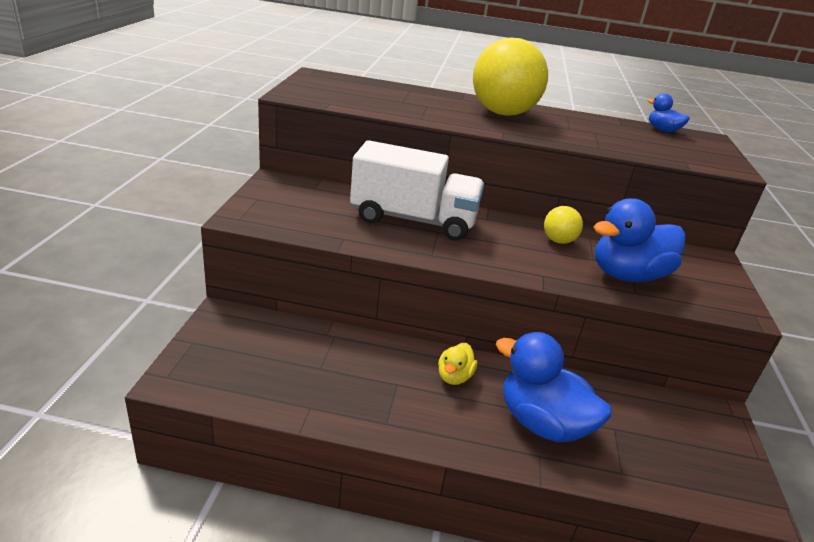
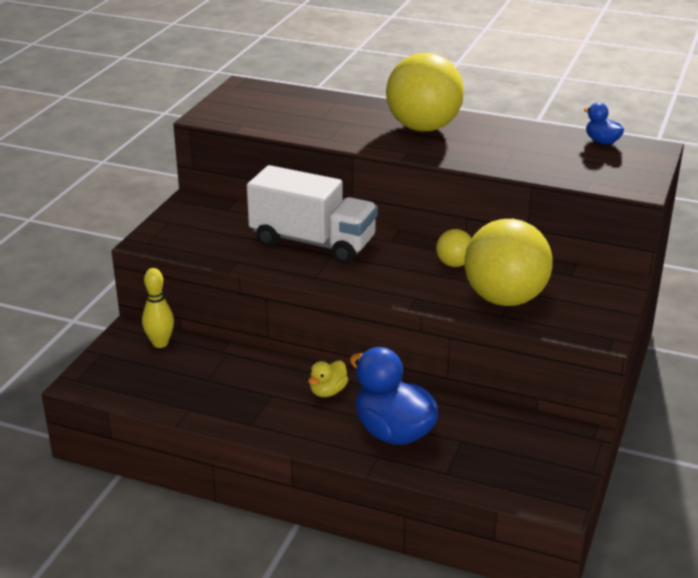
camera: 15 degrees right, 0 degrees up
(258, 327) = (160, 343): none -> yellow bowling pin
(627, 275) = (505, 299): blue duck -> yellow ball

